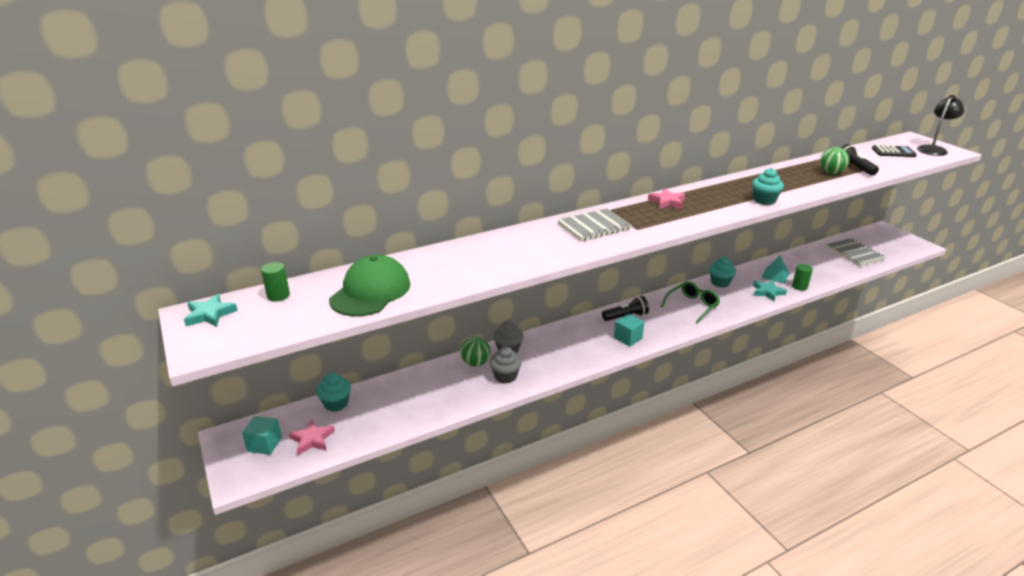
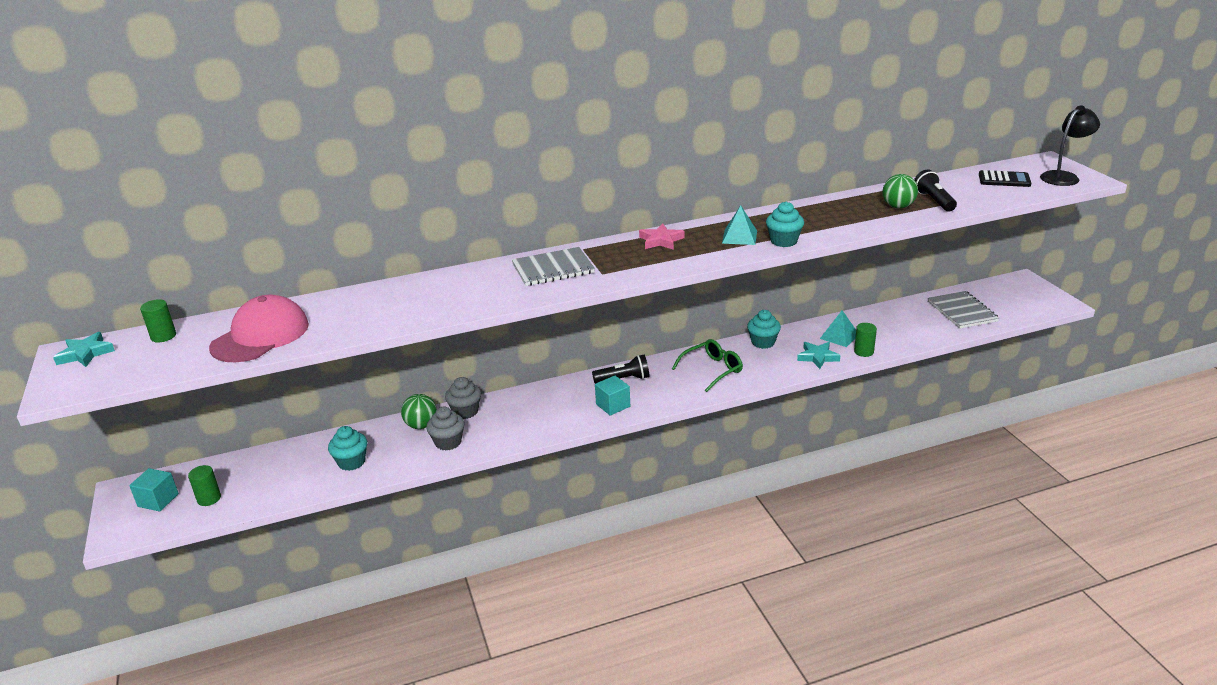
camera: 10 degrees right, 0 degrees up
(312, 439) = (209, 498): pink star -> green cylinder
(336, 403) = (249, 461): turquoise cupcake -> turquoise cupcake (351, 462)
(370, 292) = (260, 336): green cap -> pink cap
(727, 198) = (739, 237): none -> turquoise pyramid

